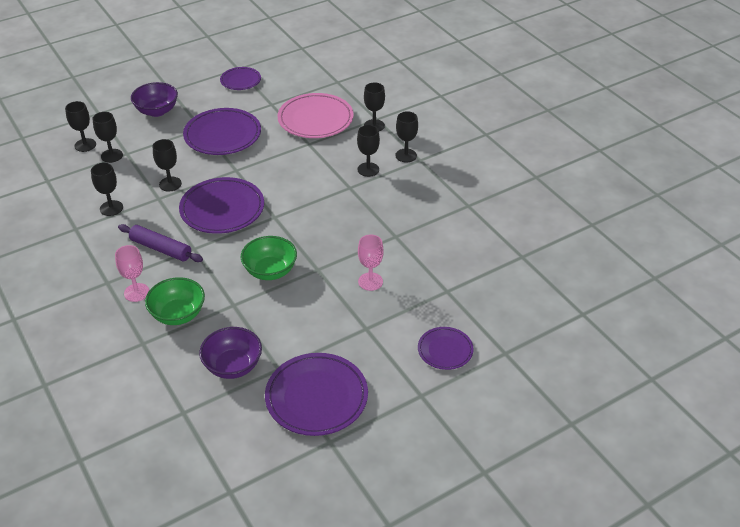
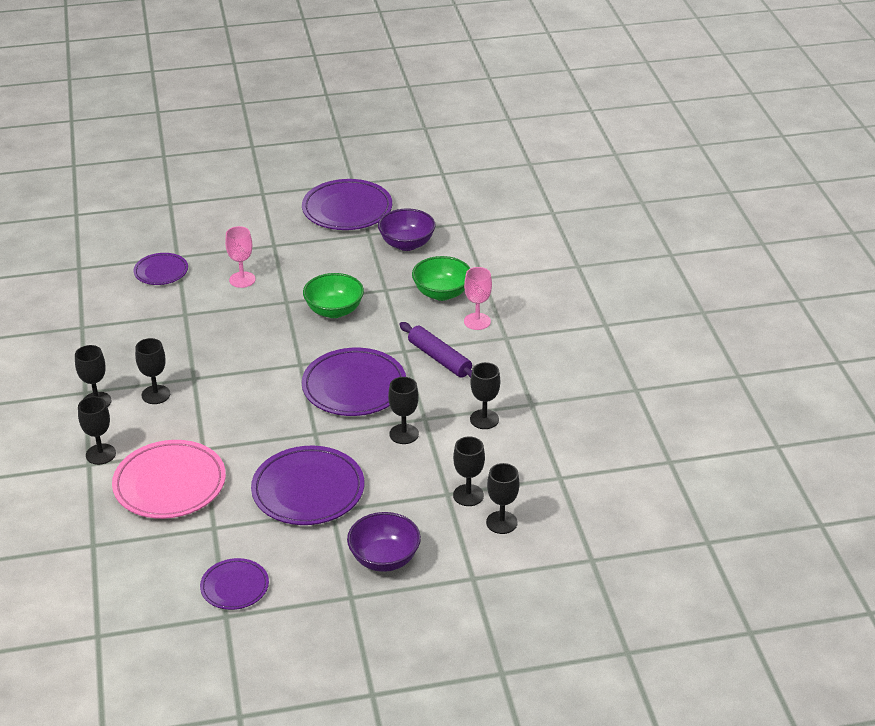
camera: 160 degrees left, 5 degrees down
(445, 350) = (218, 216): purple plate -> purple plate (161, 272)

